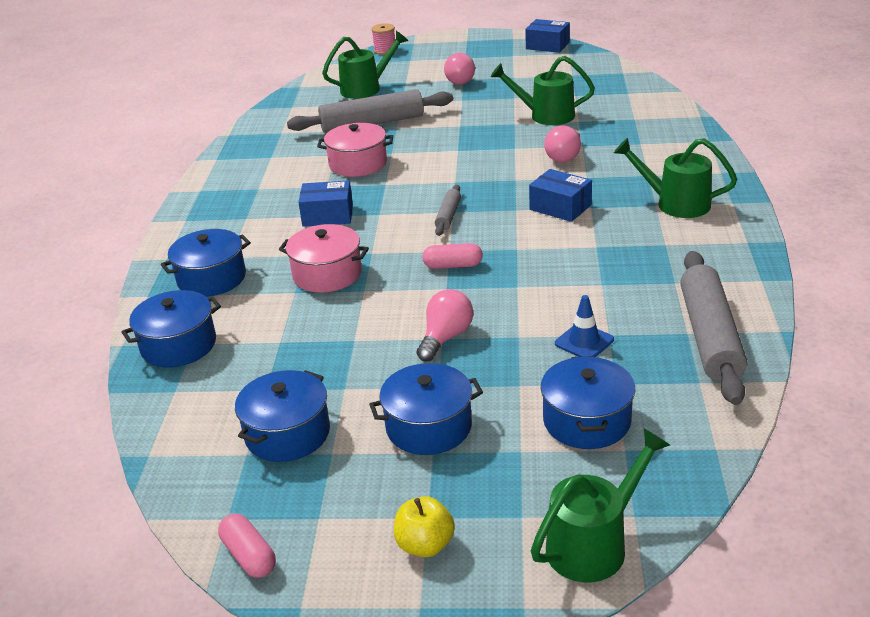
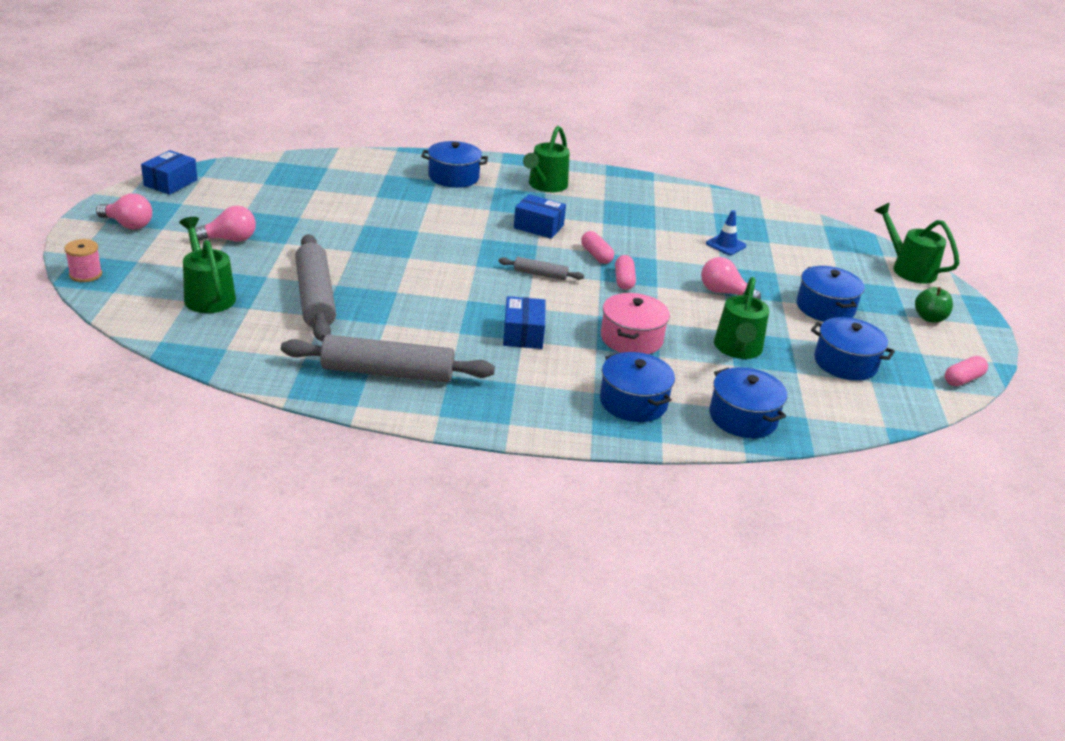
camera: 95 degrees left, 0 degrees up
(358, 164) = (415, 312): pink pot -> none
(425, 545) = (929, 318): yellow apple -> green apple
(506, 246) = (596, 255): none -> pink capsule
(545, 116) = (355, 208): green watering can -> green watering can (737, 349)
(560, 207) = (538, 227): blue box -> blue box turned 75 degrees clockwise
(564, 156) = (446, 212): pink light bulb -> pink light bulb (128, 225)
(586, 421) = (807, 256): blue pot -> blue pot (453, 177)
(709, 336) = (717, 206): grey rolling pin -> grey rolling pin (387, 373)

